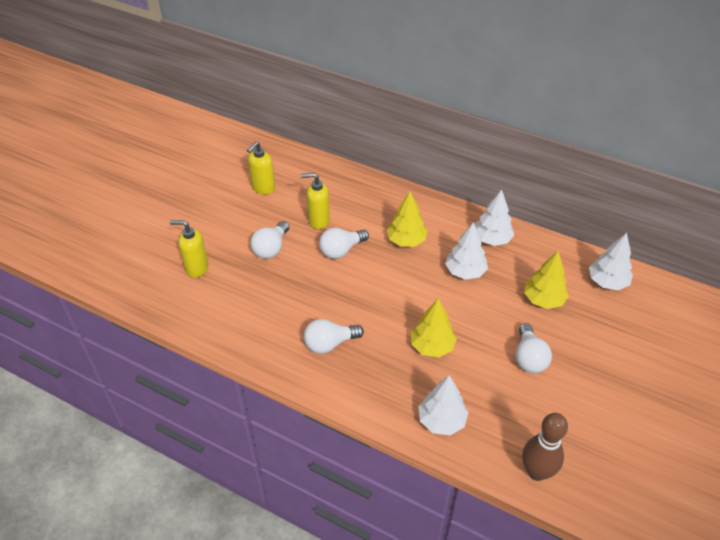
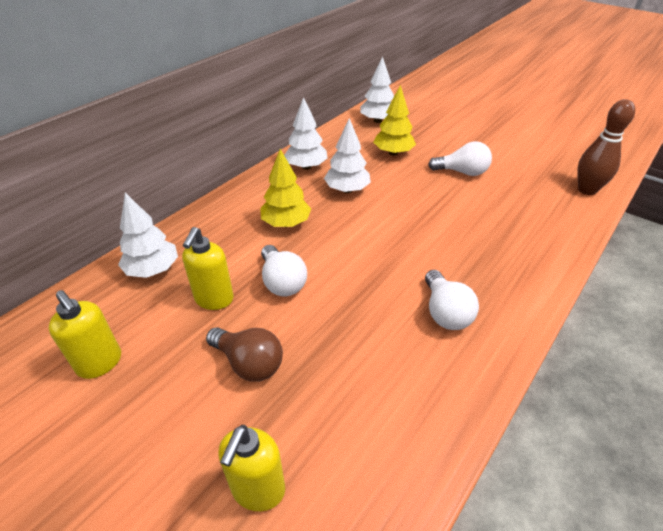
camera: 80 degrees left, 5 degrees down
(271, 248) = (249, 363): white light bulb -> brown light bulb
(432, 346) = (448, 227): yellow tree -> none
(441, 421) = (545, 235): white tree -> white tree (153, 270)

